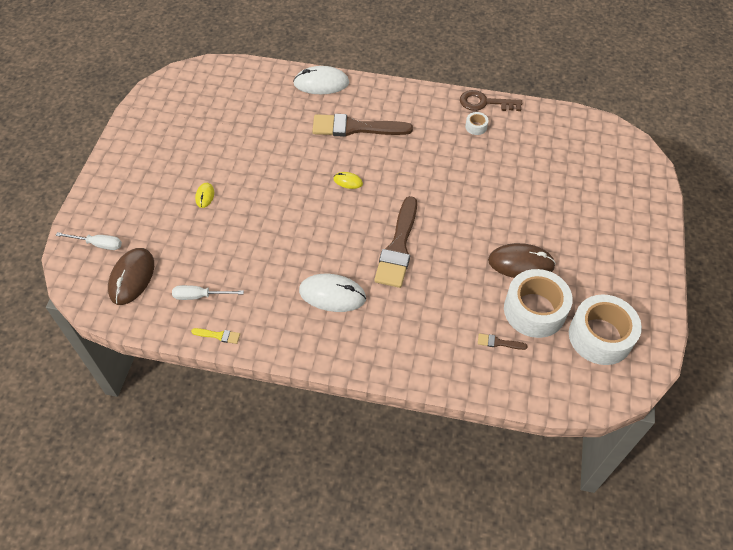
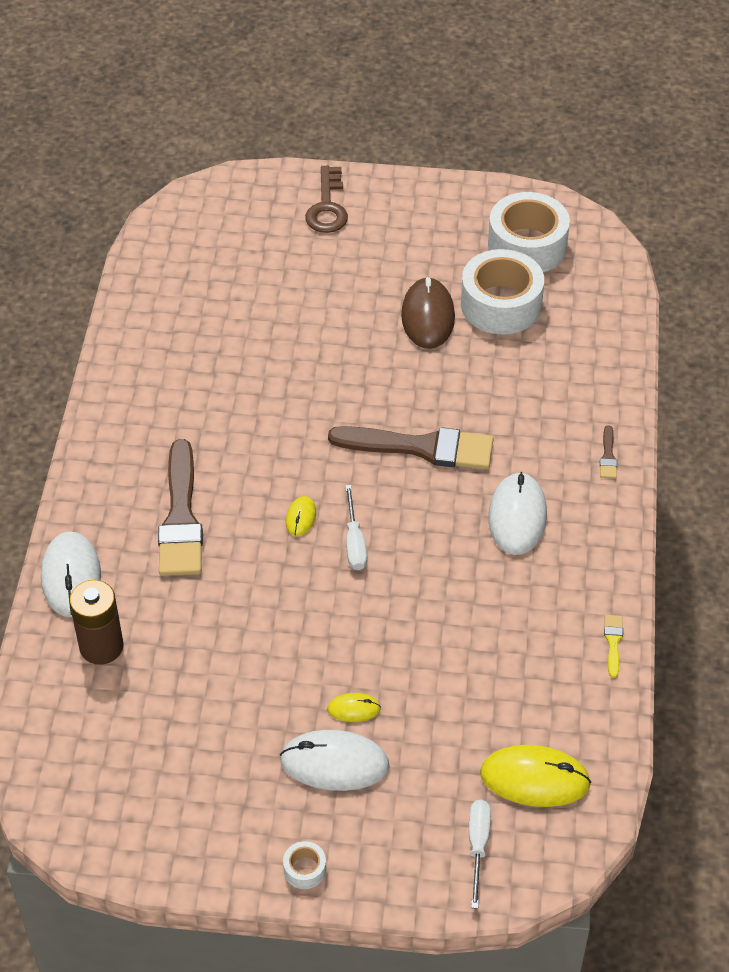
camera: 95 degrees left, 5 degrees down
(132, 277) = (534, 778): brown mouse -> yellow mouse
(172, 185) = (334, 763): none -> white mouse
(200, 296) = (551, 678): white screwdriver -> white screwdriver (354, 542)
(272, 94) = (101, 646): none -> brown battery
(476, 127) = (170, 365): white tape -> white tape (304, 869)
(484, 103) = (115, 355): brown key -> brown key (327, 207)
(498, 342) = (557, 339): brown brush -> brown brush (608, 456)

